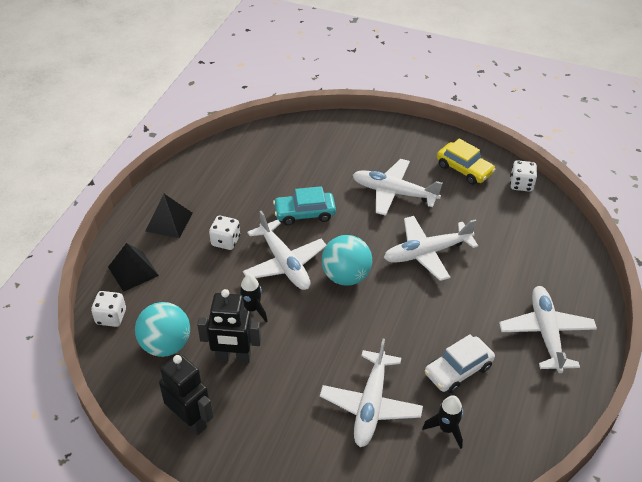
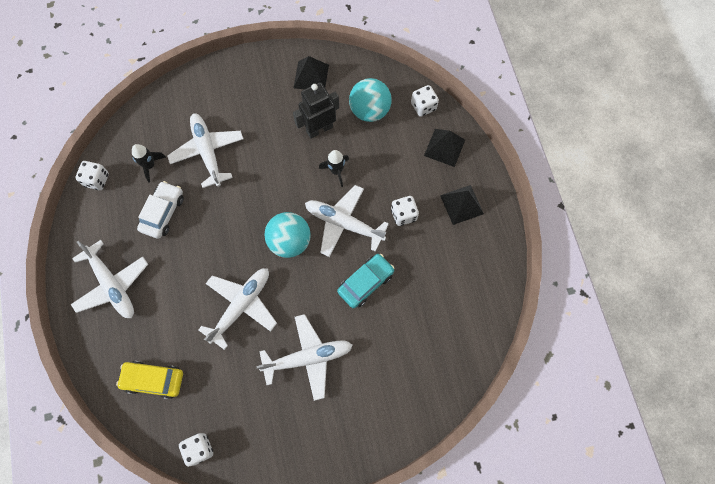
camera: 145 degrees right, 25 degrees up
(191, 420) = (311, 76): black robot -> black pyramid
(464, 169) = (262, 434): yellow car -> yellow car (153, 380)
(519, 449) = (97, 180): none -> white dice

